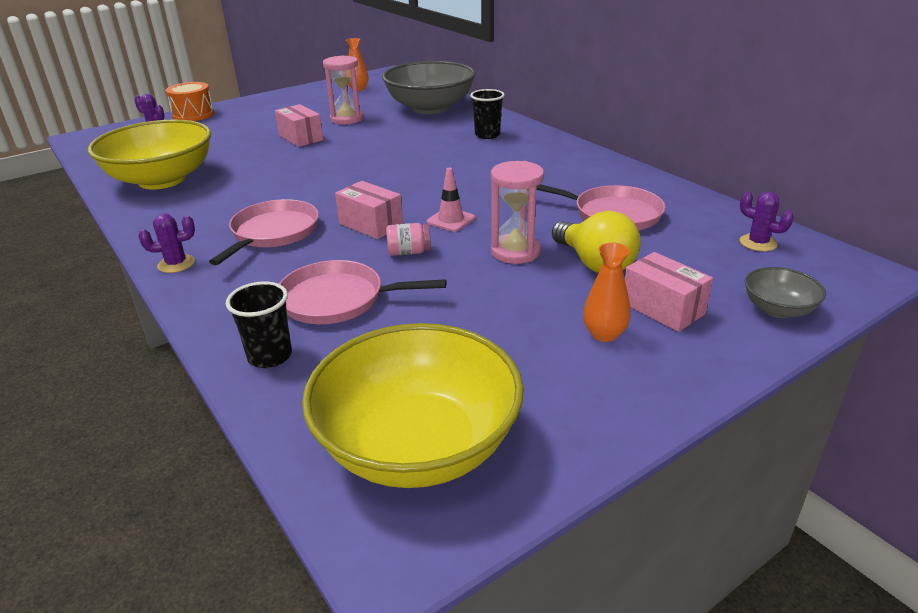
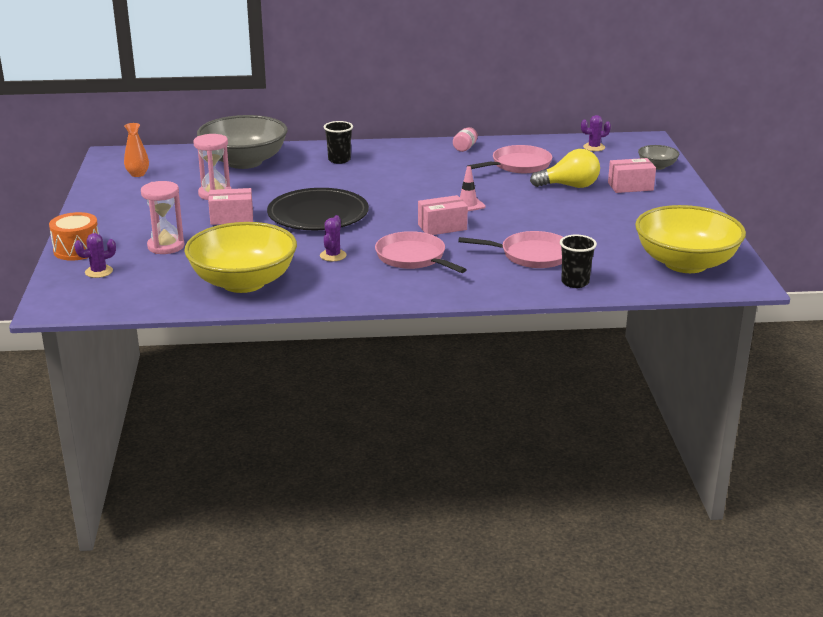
camera: 60 degrees left, 5 degrees down
(176, 264) = (421, 294): purple cactus -> purple cactus (333, 255)
(337, 299) = (532, 255): pink pan -> pink pan turned 120 degrees counterclockwise
(343, 163) = (318, 214): none -> black plate
(409, 252) = (496, 225): pink jar -> pink jar (465, 148)
(515, 252) = (532, 200): pink hourglass -> pink hourglass (166, 246)
(604, 334) = (638, 204): orange vase -> none

